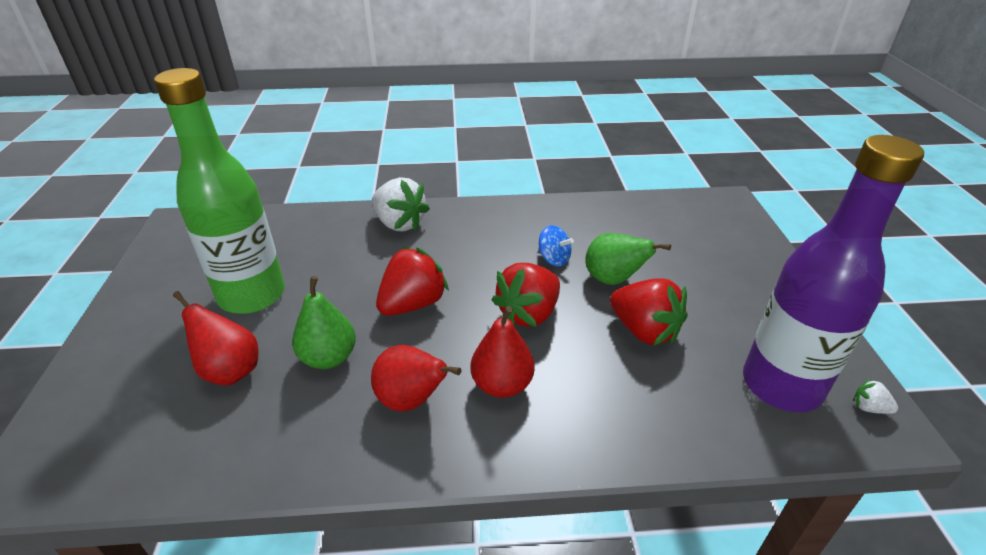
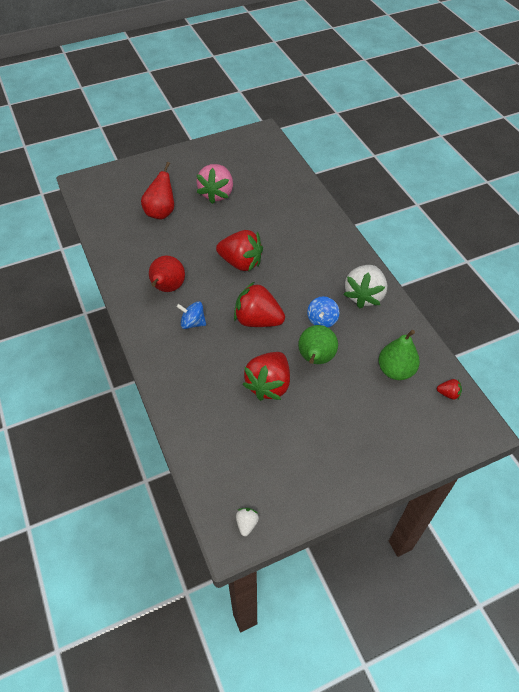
camera: 70 degrees right, 15 degrees up
(252, 295) = (217, 194): green bottle -> pink strawberry
(329, 358) = (184, 244): green pear -> green pear (395, 370)
(399, 224) = (317, 227): white strawberry -> white strawberry (364, 295)
(502, 385) = (192, 323): red pear -> blue spinning top
(685, 205) = (448, 394): none -> red strawberry
(781, 385) = (248, 469): purple bottle -> none

